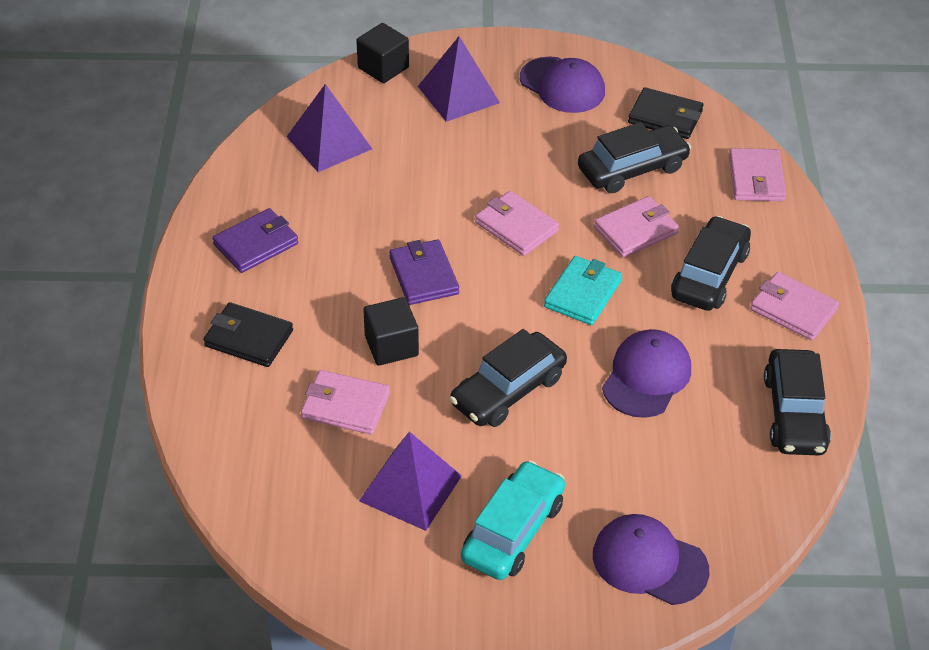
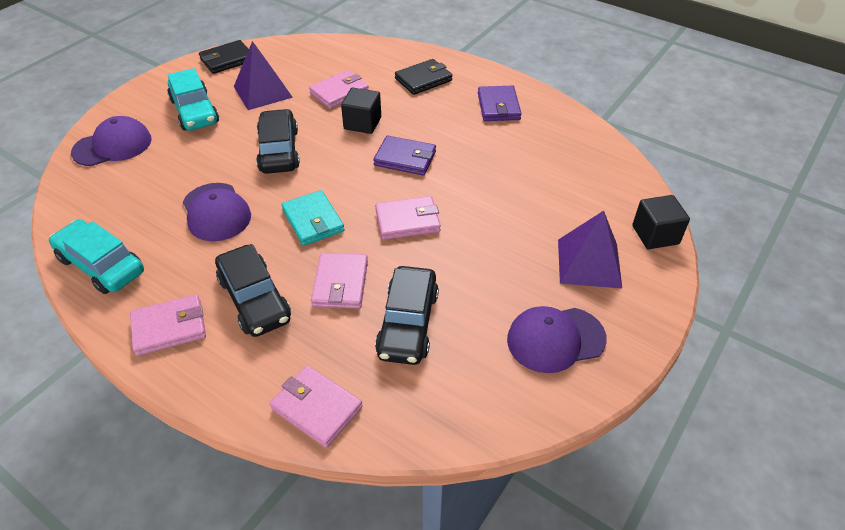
camera: 125 degrees right, 0 degrees up
(329, 142) = (577, 170): purple pyramid -> none
(665, 117) = (454, 392): black wallet -> black wallet (227, 60)
(794, 413) = (101, 265): black car -> turquoise car

